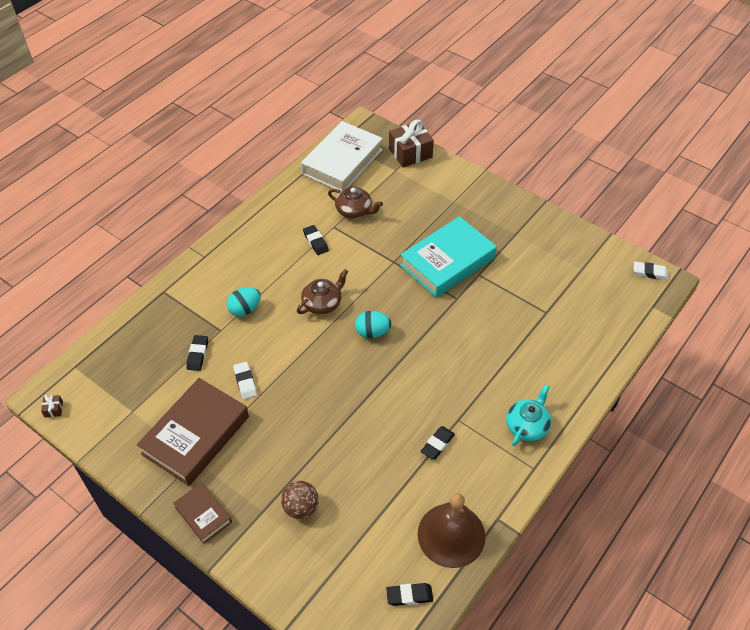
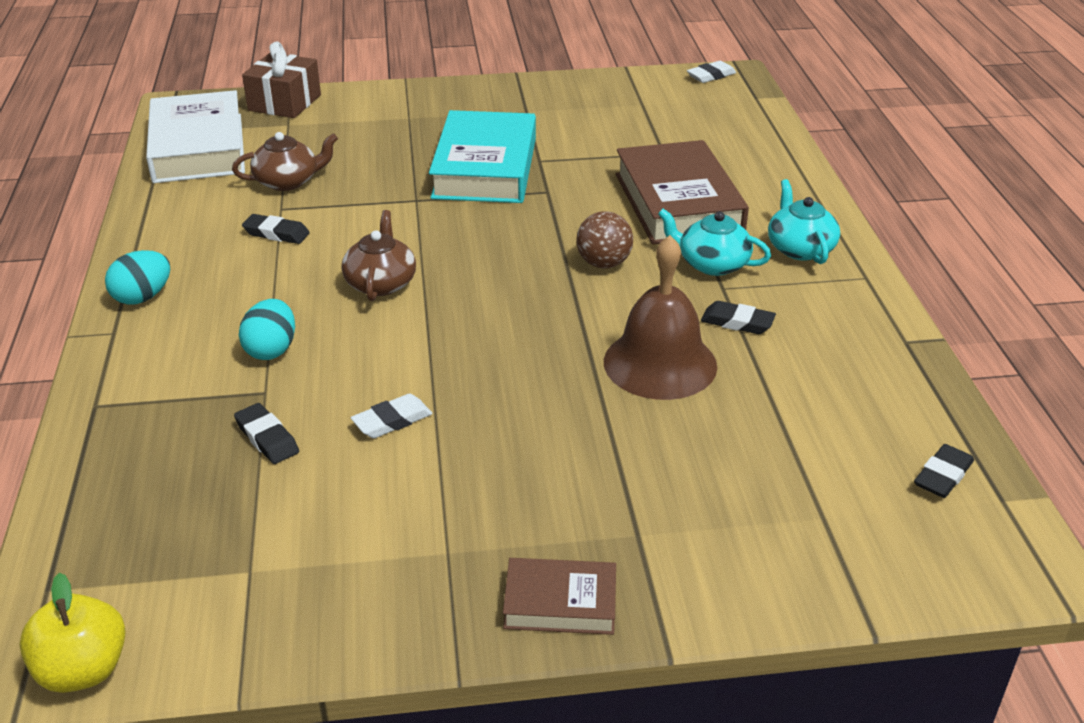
camera: 45 degrees left, 15 degrees down
(53, 409) = (83, 670): brown gift -> yellow apple
(195, 435) = (405, 525): brown book -> brown book (678, 203)
(245, 382) = (392, 421): white eraser -> white eraser turned 60 degrees counterclockwise
(301, 507) = (681, 492): brown ball -> brown ball (603, 263)
(372, 332) = (493, 273): turquoise egg -> turquoise egg (143, 297)
(437, 444) = (737, 322): black eraser -> black eraser turned 60 degrees counterclockwise
(451, 535) = (887, 388): brown bell -> brown bell (660, 363)
(472, 402) = (712, 264): none -> turquoise teapot

